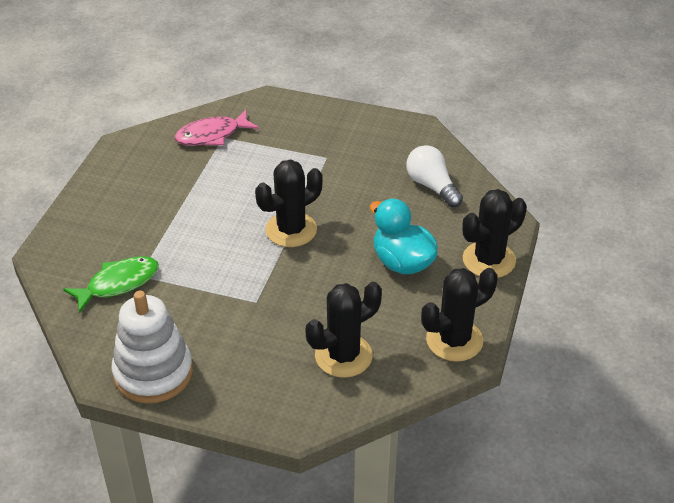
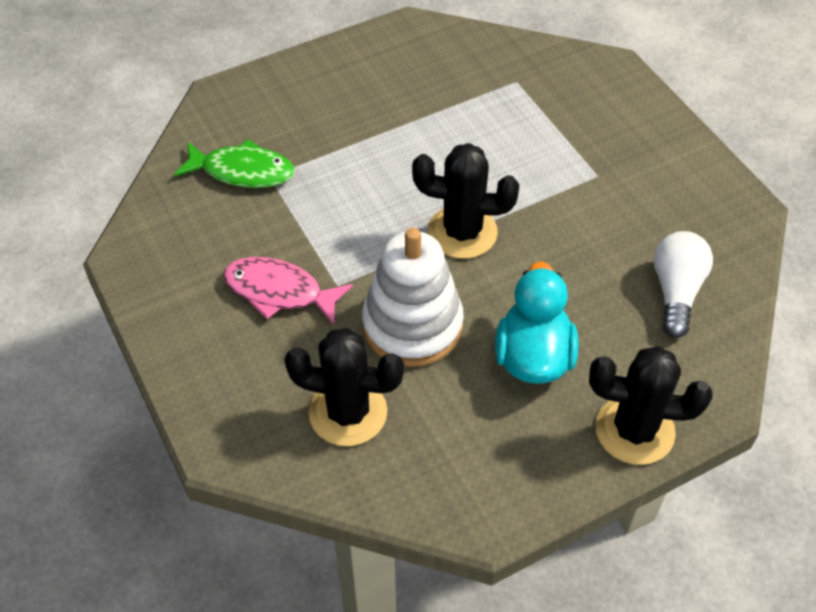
camera: 45 degrees right, 10 degrees up
(153, 373) = (166, 286): white stacking toy -> white stacking toy (412, 325)
(212, 135) = (508, 72): pink fish -> pink fish (279, 292)
(454, 340) = (479, 492): black cactus -> none

